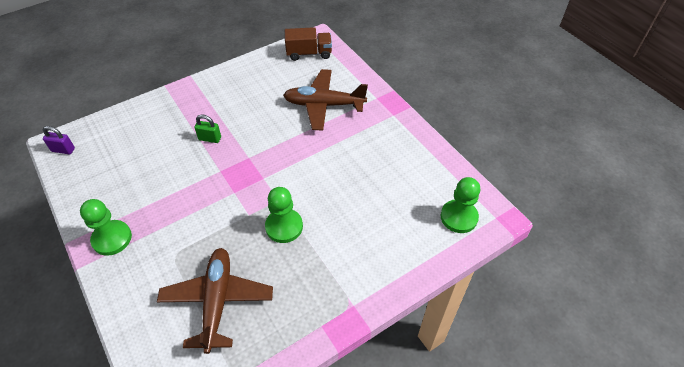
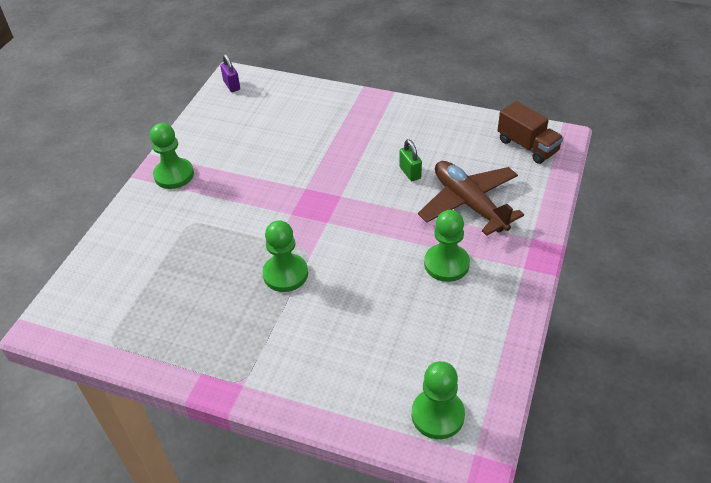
camera: 55 degrees right, 5 degrees down
(210, 138) = (334, 156): green padlock -> green padlock (410, 173)
(217, 301) = (168, 281): brown plane -> none
(358, 144) = (446, 264): none -> green pawn

